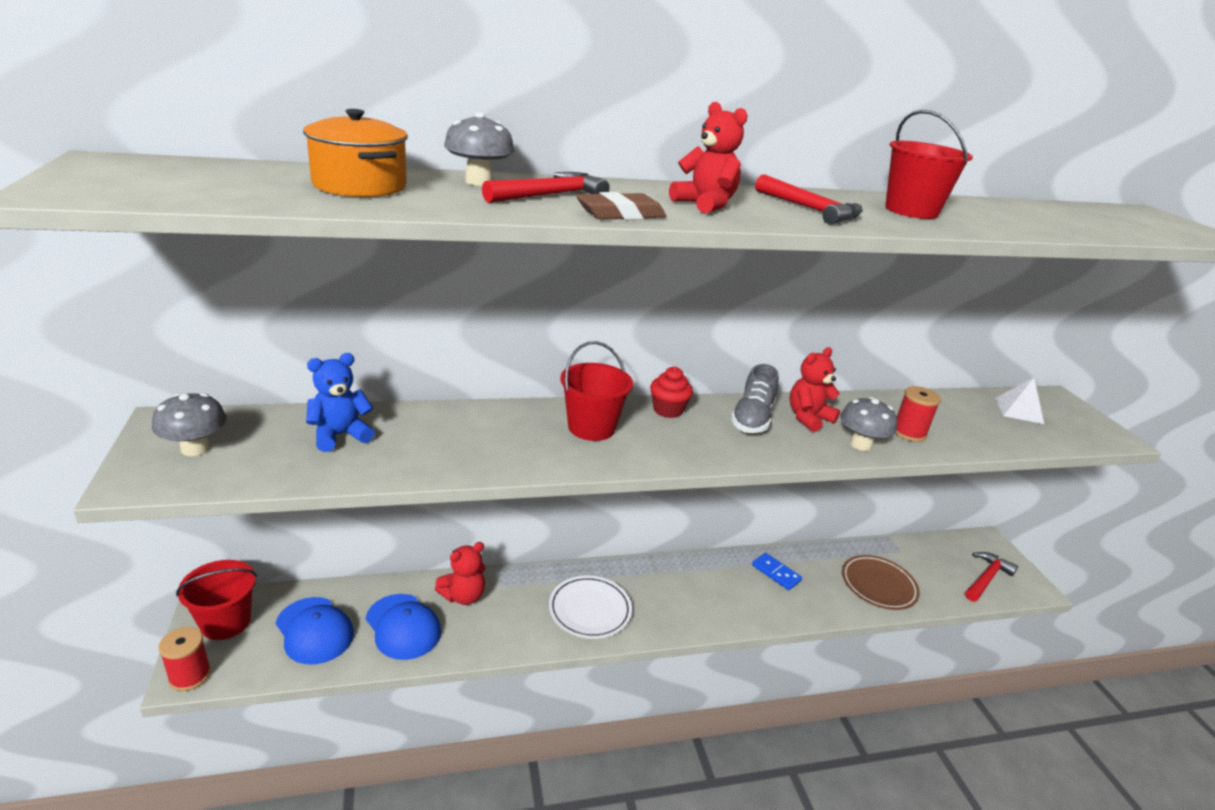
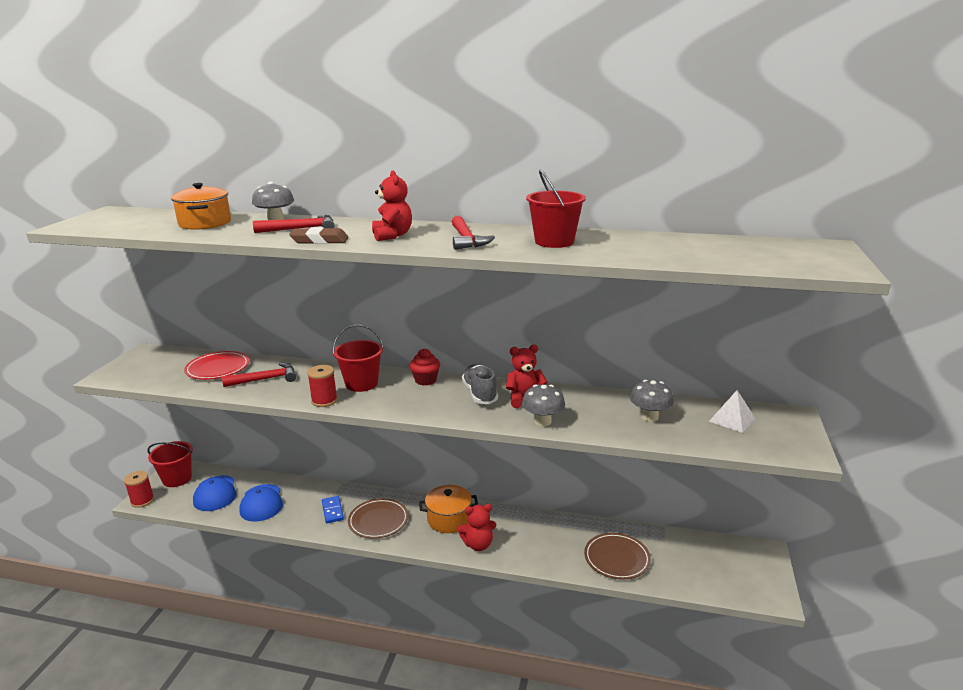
camera: 30 degrees right, 5 degrees down
(195, 448) = (146, 365): grey mushroom -> grey mushroom (649, 417)
(340, 435) = (218, 368): blue teddy bear -> red plate
(463, 596) = (308, 494): red teddy bear -> red teddy bear (478, 544)
(590, 610) = (378, 521): white plate -> brown plate
(672, 584) = (449, 519): none -> orange pot
(752, 419) = (480, 393): grey shoe -> grey shoe turned 120 degrees clockwise
(776, 573) = (536, 530): blue domino -> blue domino (332, 511)
(909, 433) = (596, 420): red spool -> red spool (324, 401)
(986, 578) = (729, 578): red hammer -> red hammer (265, 379)

